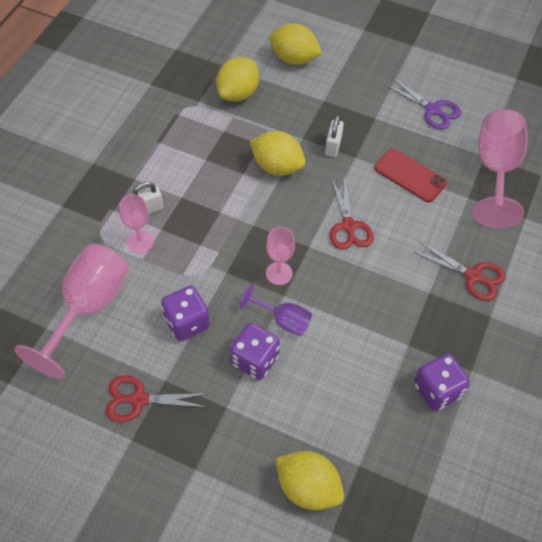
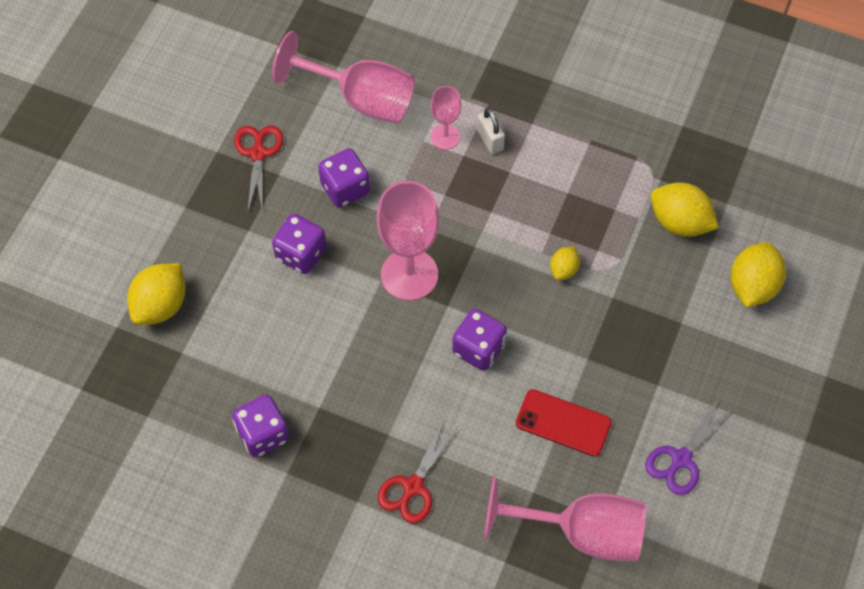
camera: 90 degrees right, 5 degrees up
(277, 166) = (564, 269): yellow lemon -> yellow lemon, size x0.54
(279, 273) = (409, 274): pink goblet -> pink goblet, size x1.88
(283, 320) = (349, 280): purple goblet -> none
(333, 146) = (602, 333): white padlock -> none
(348, 226) = (478, 348): red scissors -> purple dice
(410, 175) = (563, 423): red phone -> red phone turned 75 degrees clockwise

